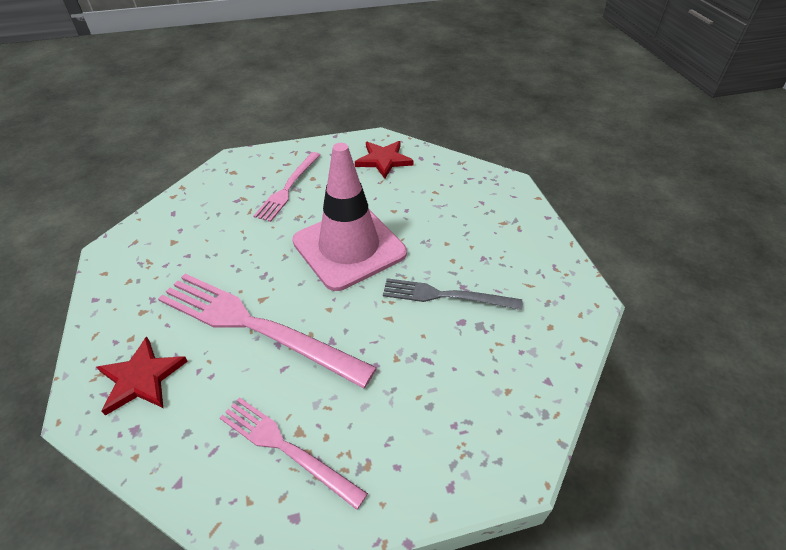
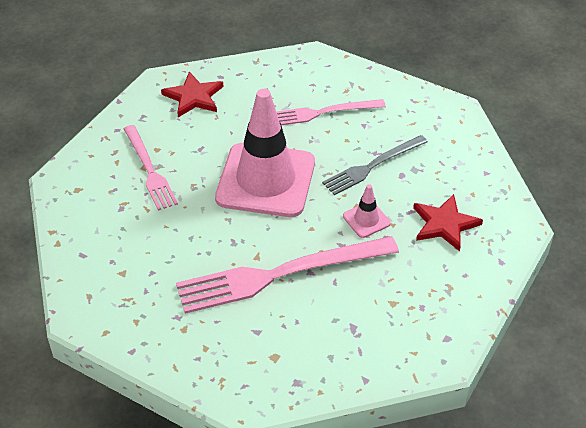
camera: 45 degrees left, 0 degrees up
(141, 378) = (254, 358): red star -> red star (444, 224)
(286, 448) = (398, 315): pink fork -> pink fork (323, 113)
(379, 336) = (366, 220): none -> pink traffic cone

